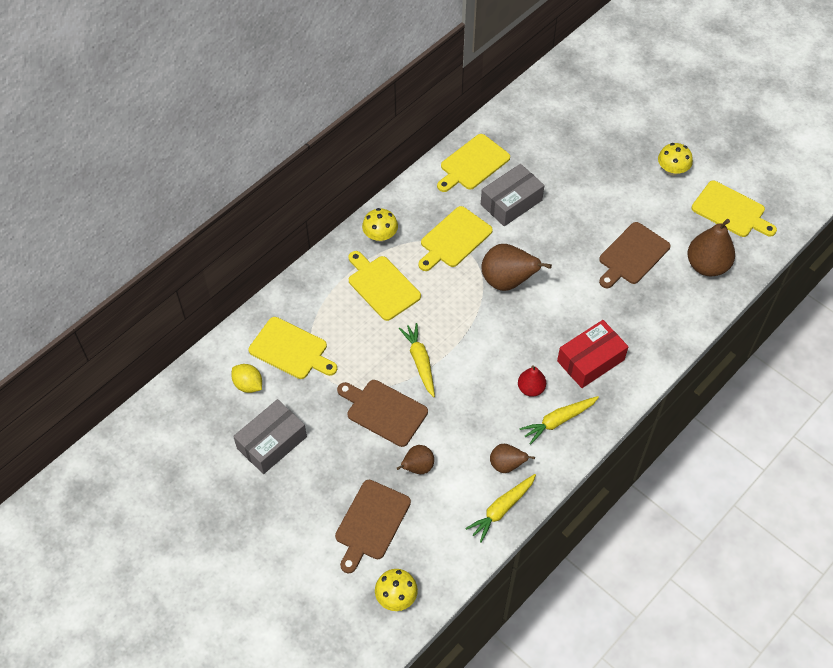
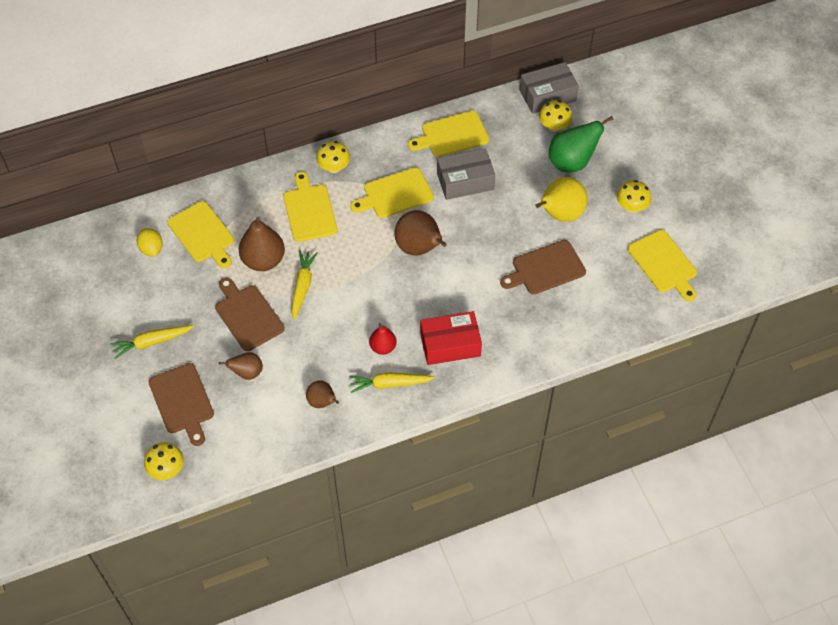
camera: 25 degrees right, 0 degrees up
(272, 442) = (142, 303): grey box -> grey box (547, 95)
(371, 523) = (182, 401): brown cutting board -> brown cutting board turned 75 degrees counterclockwise
(501, 509) = (296, 437): yellow carrot -> yellow carrot (152, 342)
(560, 122) = (554, 126): none -> yellow mushroom
(596, 149) = (572, 162): none -> green pear
(614, 201) = (560, 214): none -> yellow pear
(707, 265) = (609, 304): brown pear -> brown pear (263, 260)

